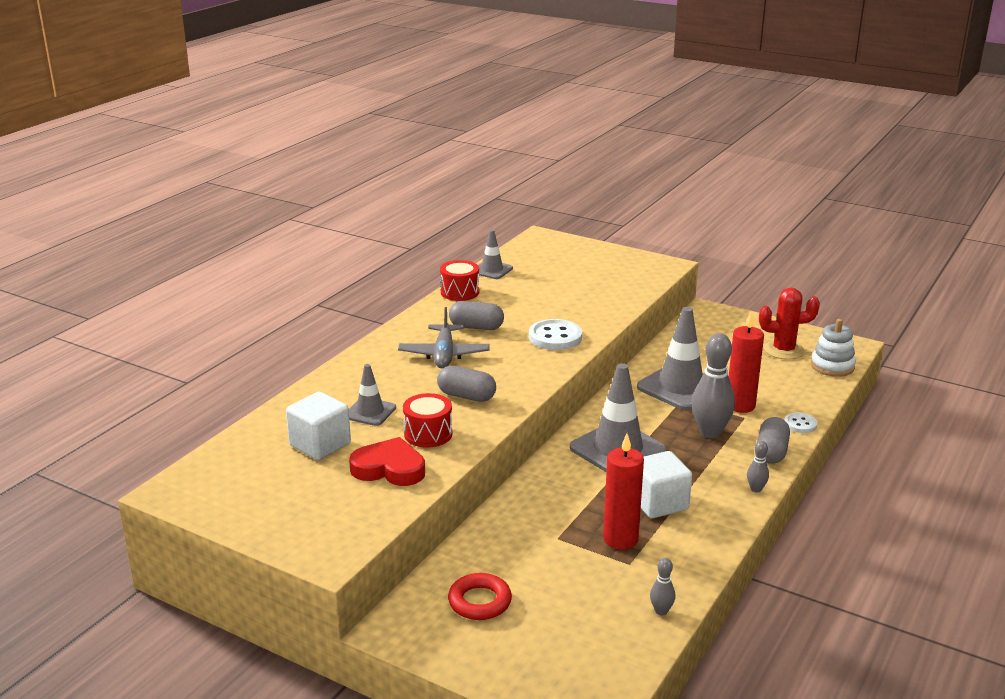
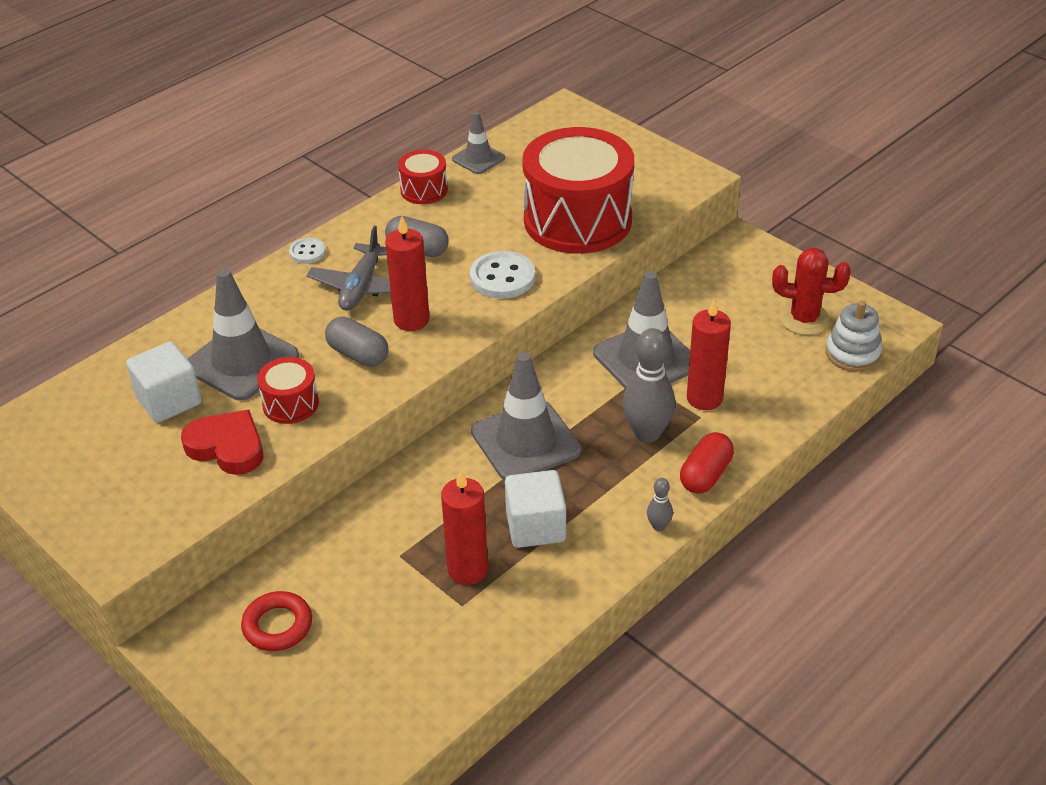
camera: 15 degrees right, 15 degrees up
(370, 412) = (241, 361): grey traffic cone -> grey traffic cone, size x1.83
(498, 370) = (411, 320): none -> red candle
(592, 298) = (577, 220): none -> red drum
(661, 611) = (465, 676): grey bowling pin -> none
(771, 452) = (705, 475): grey capsule -> red capsule
(800, 424) = (763, 438): white button -> white button (307, 252)

